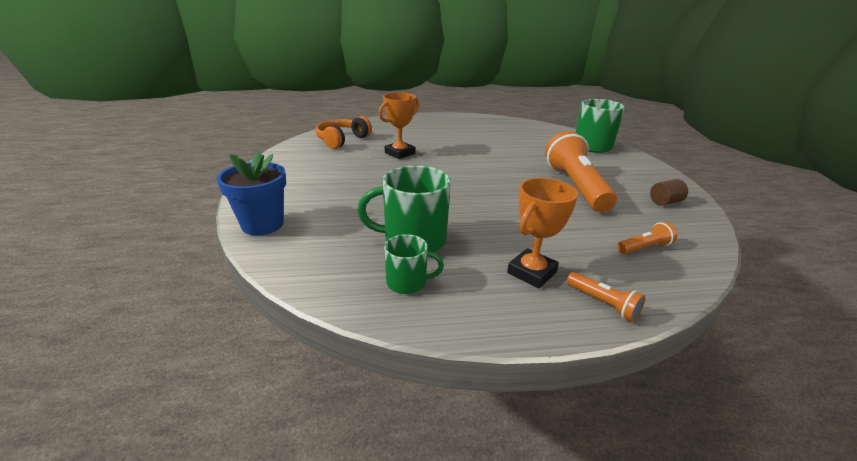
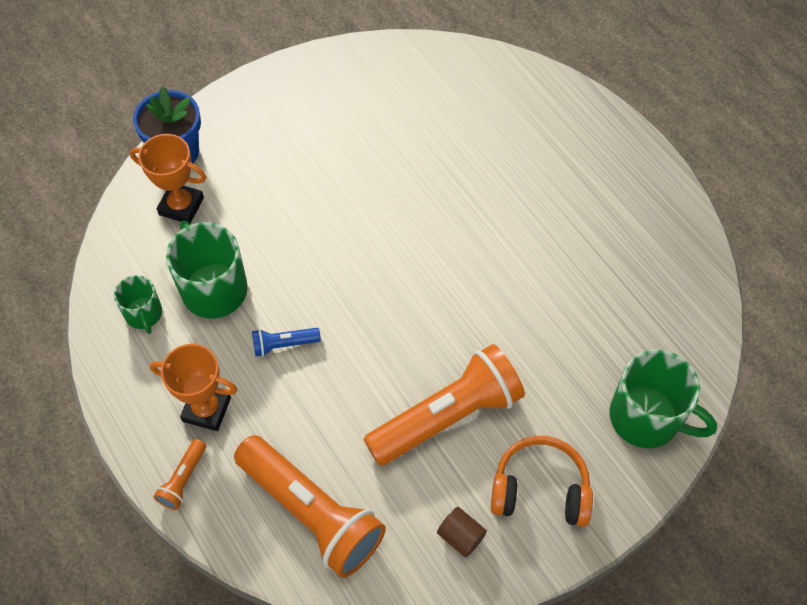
camera: 65 degrees right, 30 degrees up
(342, 140) = (432, 87): orange headphones -> orange headphones (540, 489)
(400, 153) = (430, 173): orange trophy -> orange trophy (181, 206)
(489, 224) = (284, 344): none -> blue flashlight
(644, 248) = (311, 512): orange flashlight -> orange flashlight, size x2.30

